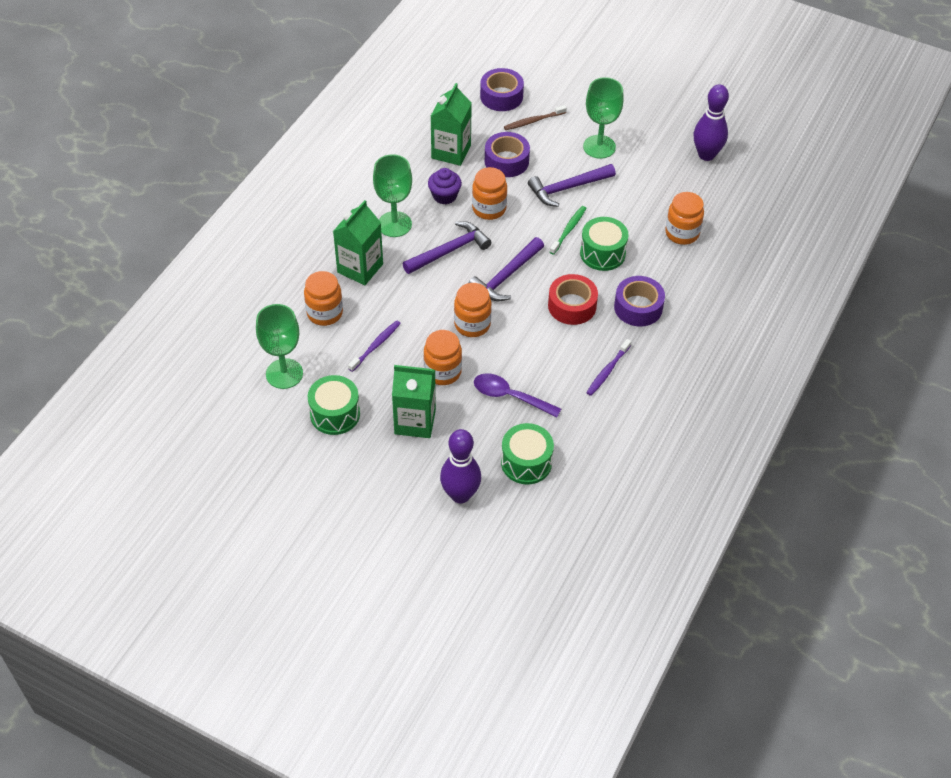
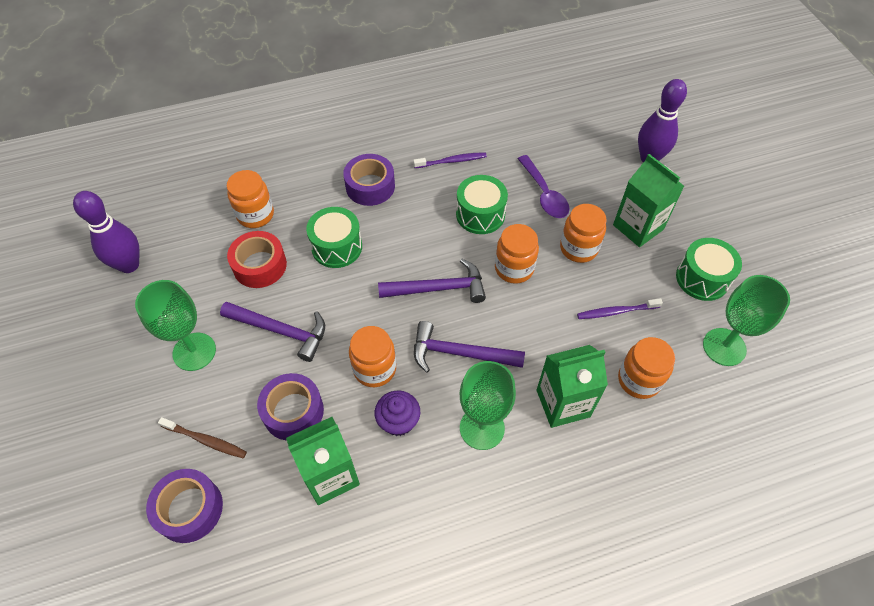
camera: 135 degrees left, 5 degrees up
(526, 462) = (580, 146): green drum -> green drum (480, 214)
(568, 230) = (334, 289): green toothbrush -> none
(572, 306) = (416, 224): red tape -> red tape (260, 265)

